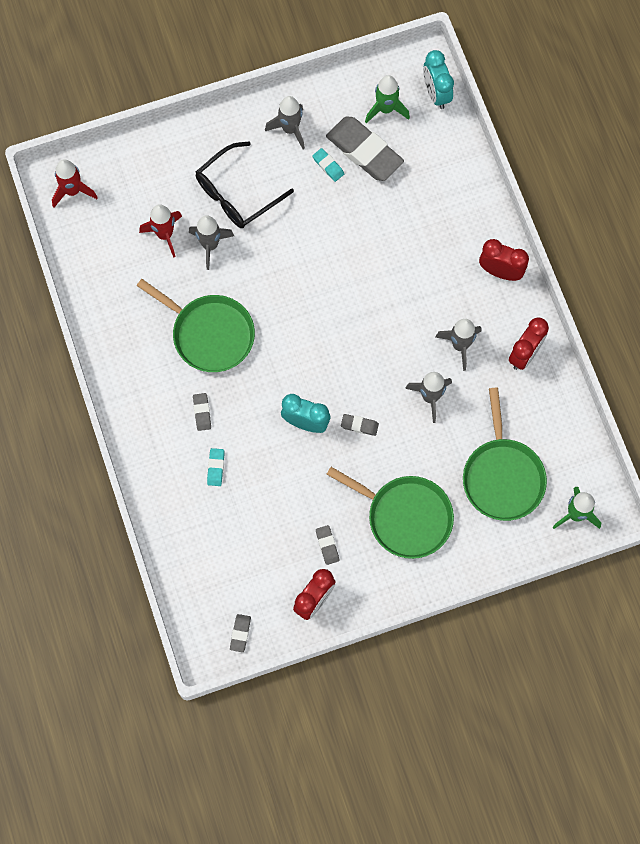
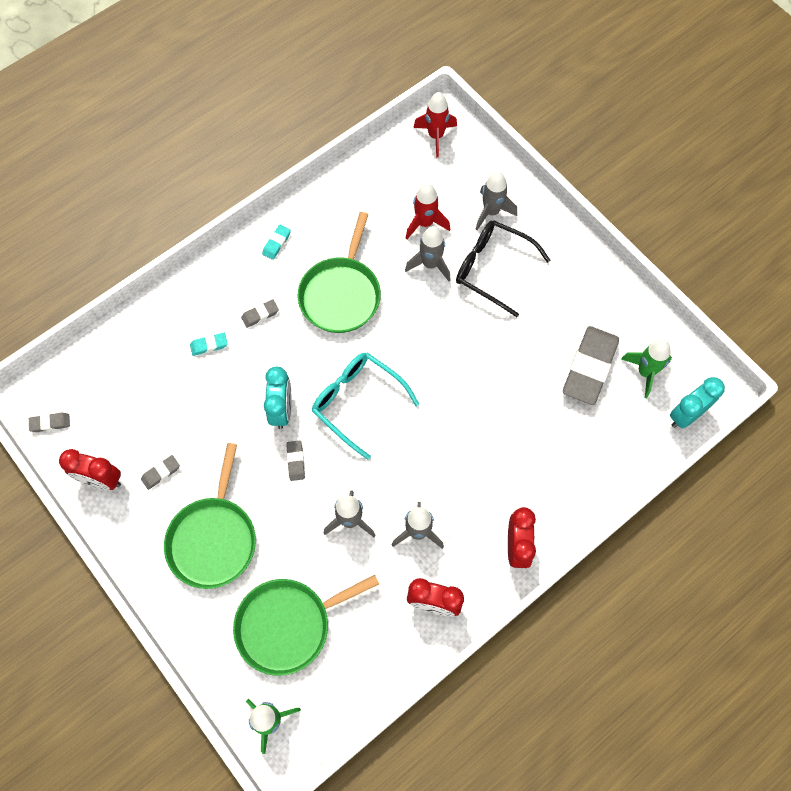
camera: 70 degrees right, 5 degrees down
(290, 129) = (581, 292): grey rocket -> grey rocket (491, 212)
(323, 355) = (357, 402): none -> turquoise glasses
(328, 166) = (558, 339): turquoise eraser -> turquoise eraser (276, 243)

